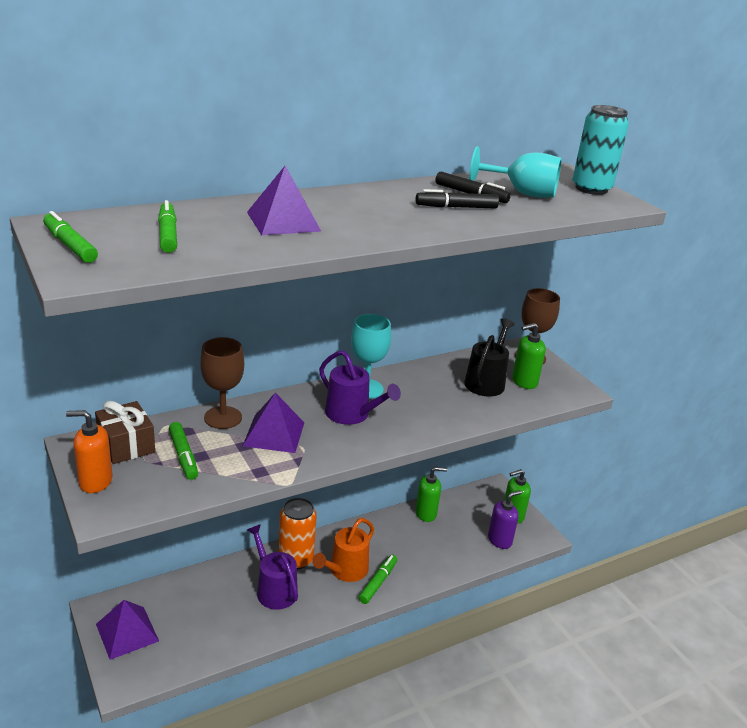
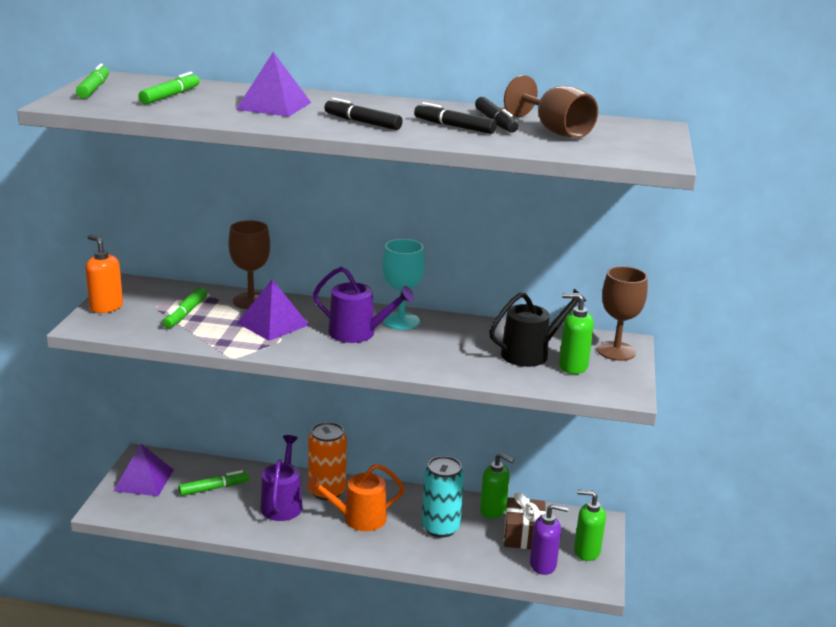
camera: 40 degrees right, 5 degrees down
(126, 445) = (157, 294): brown gift -> brown gift (523, 535)
(351, 414) = (358, 333): purple watering can -> purple watering can turned 60 degrees counterclockwise
(378, 582) = (376, 540): green marker -> green marker (214, 488)
(389, 221) = (362, 122): none -> black marker
(522, 193) = (555, 131): turquoise goblet -> brown goblet
(591, 189) = (650, 143): turquoise can -> turquoise can (440, 527)

